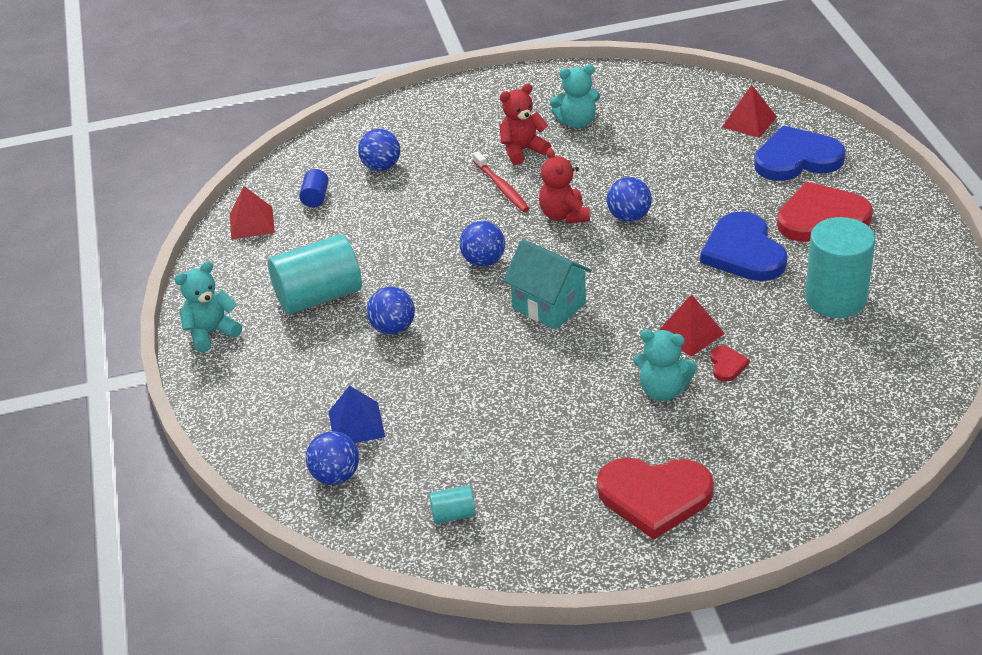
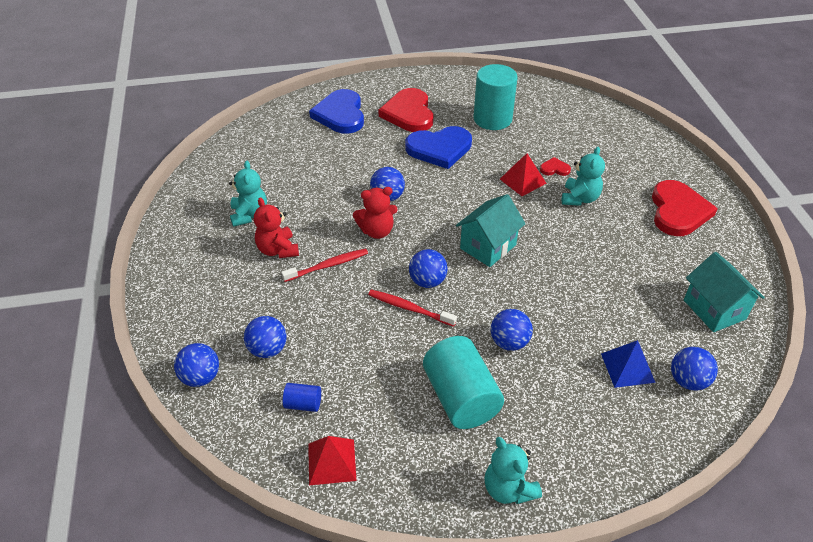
camera: 90 degrees left, 5 degrees up
(348, 135) = (201, 377): none -> blue ball
(441, 251) = (409, 308): none -> red toothbrush
(453, 514) = (714, 309): turquoise cylinder -> turquoise house
(749, 122) = (287, 129): red pyramid -> none

